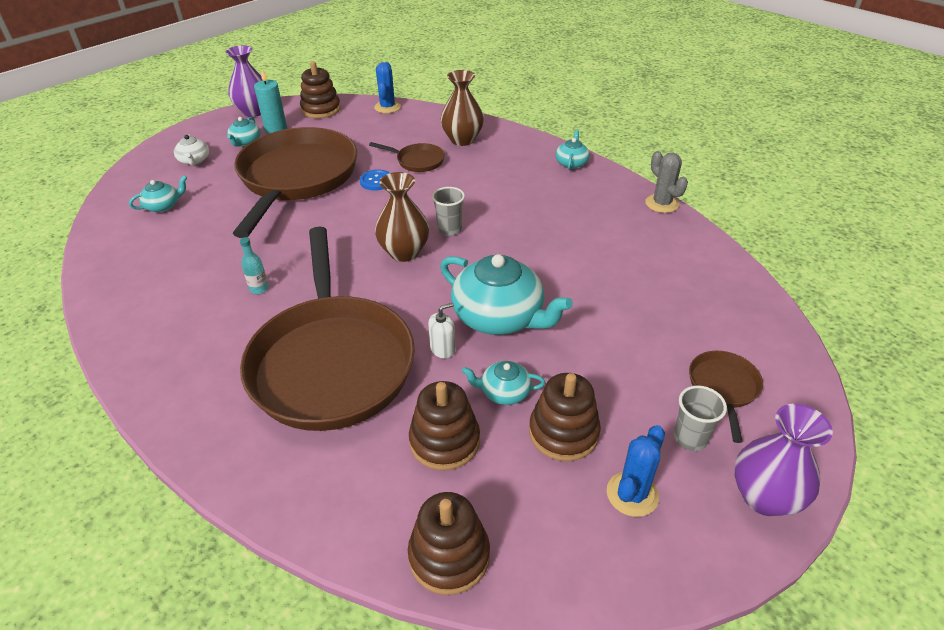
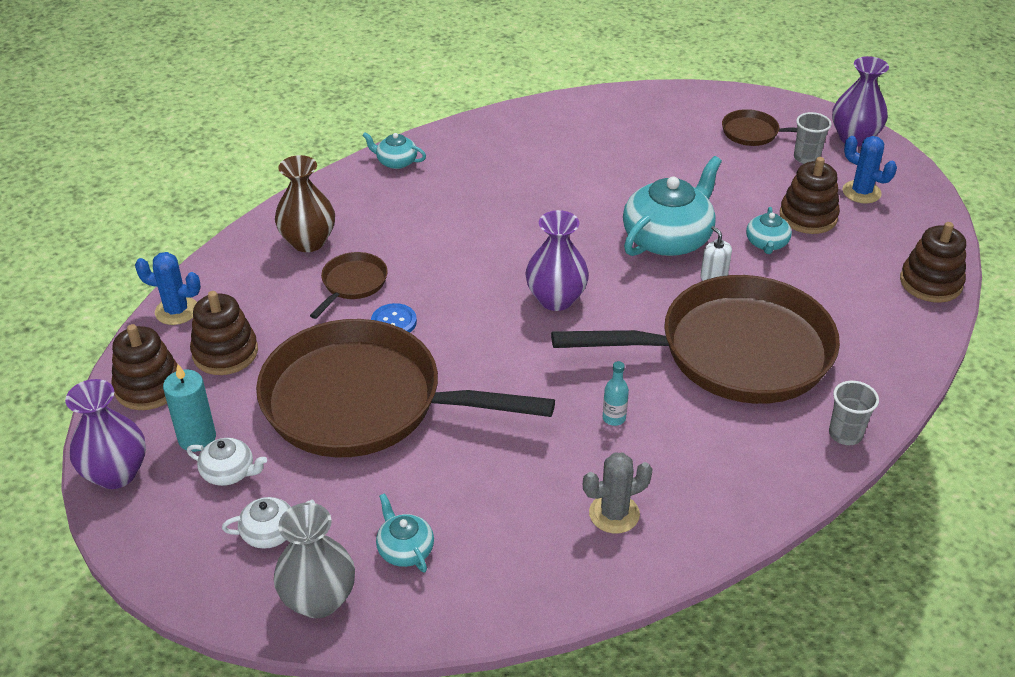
camera: 85 degrees left, 0 degrees up
(138, 181) = (319, 599): none -> grey vase
(245, 142) = (229, 472): turquoise teapot -> white teapot
(404, 252) = (556, 299): brown vase -> purple vase
(444, 441) = (825, 280): brown stacking toy -> brown stacking toy (225, 353)
(449, 229) = (516, 263): grey cup -> grey cup (845, 434)
(662, 204) = (494, 116): grey cactus -> grey cactus (614, 514)

